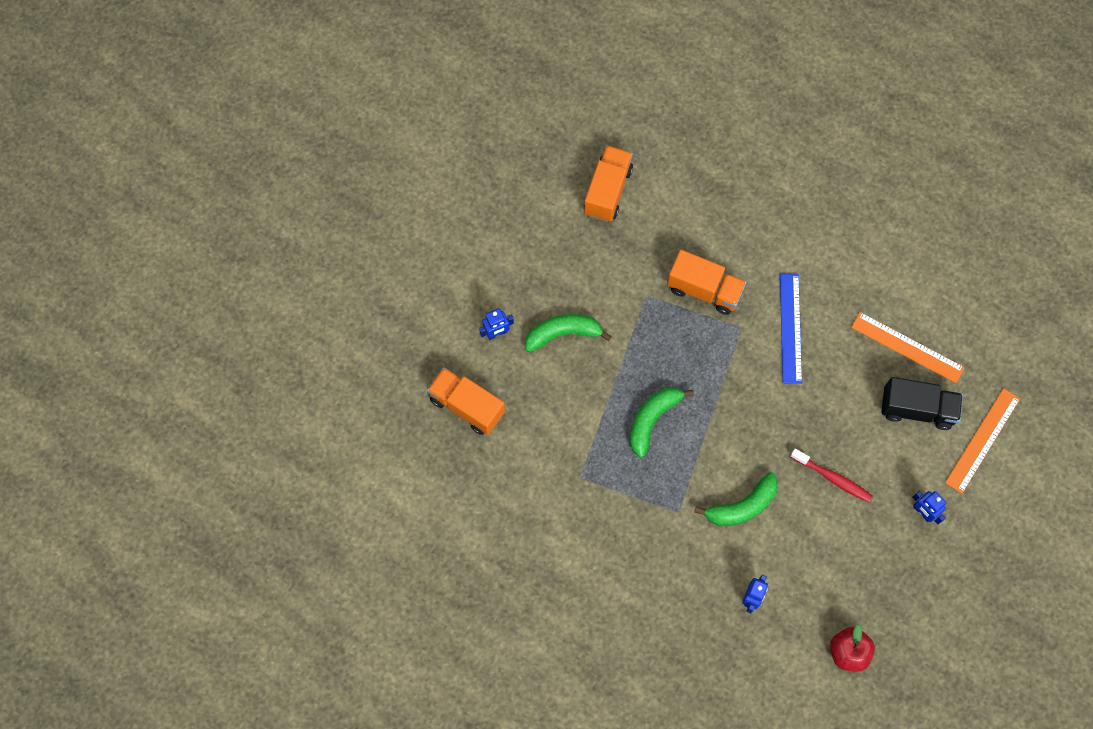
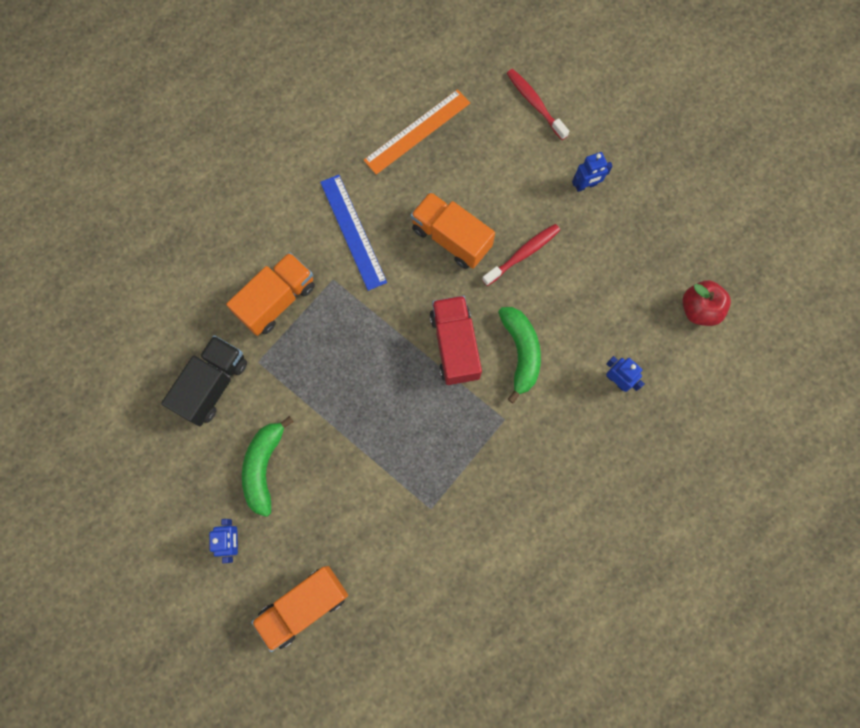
camera: 70 degrees left, 5 degrees up
(607, 191) = (122, 357): orange truck -> orange truck (451, 238)
(652, 420) = (397, 408): green banana -> none
(725, 448) = (454, 345): none -> red truck
(790, 328) = (353, 231): blue ruler -> blue ruler turned 45 degrees clockwise
(916, 409) = (482, 148): black truck -> black truck (212, 385)
(982, 440) = (535, 103): orange ruler -> red toothbrush

